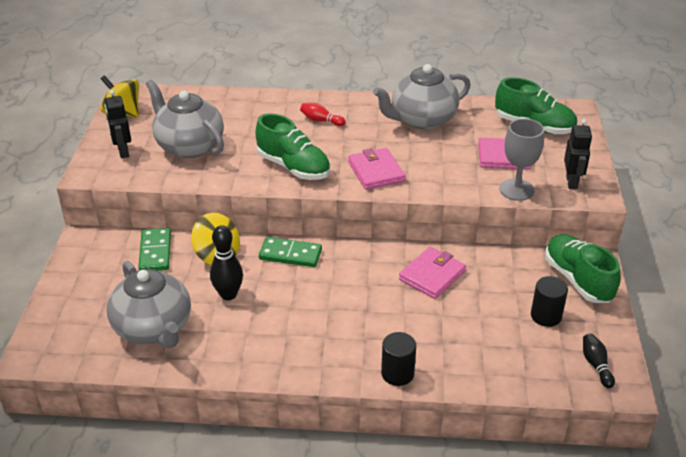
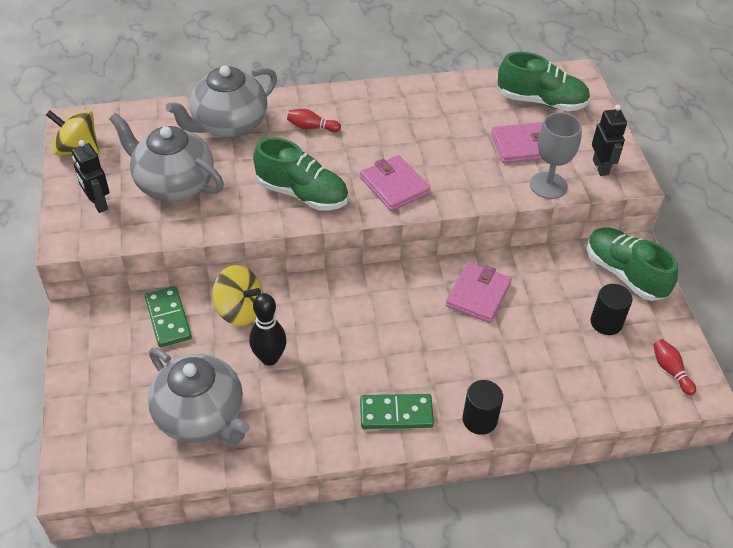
camera: 15 degrees left, 10 degrees up
(290, 254) = (320, 295): green domino -> green domino (396, 413)
(422, 120) = (422, 110): grey teapot -> grey teapot (229, 125)
(596, 365) = (670, 371): black bowling pin -> red bowling pin

